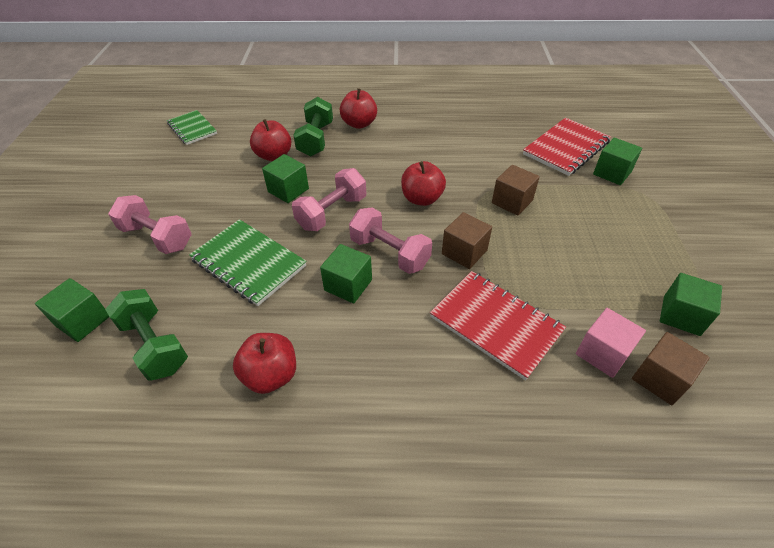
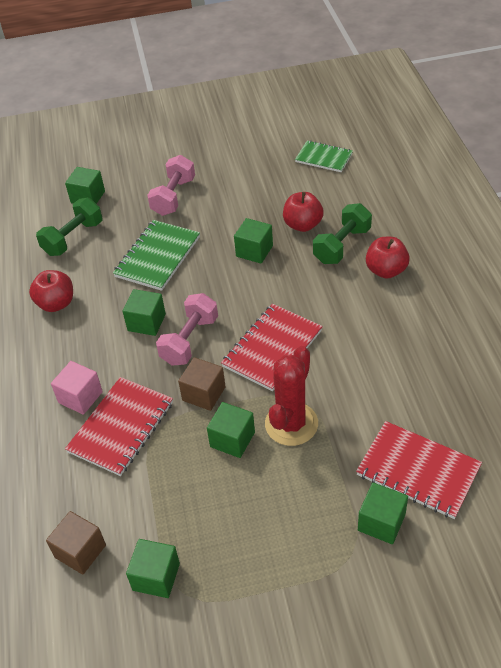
camera: 80 degrees right, 0 degrees up
(192, 129) = (324, 158): green notebook -> green notebook turned 75 degrees clockwise
(316, 139) = (342, 246): green dumbbell -> green dumbbell turned 45 degrees counterclockwise
(332, 213) = (232, 289): pink dumbbell -> none
(422, 199) = (272, 348): red apple -> red notebook
(512, 202) = (291, 424): brown cube -> red cactus
(524, 240) = (232, 439): none -> green cube
(602, 353) = (101, 507): pink cube -> pink cube (80, 397)

